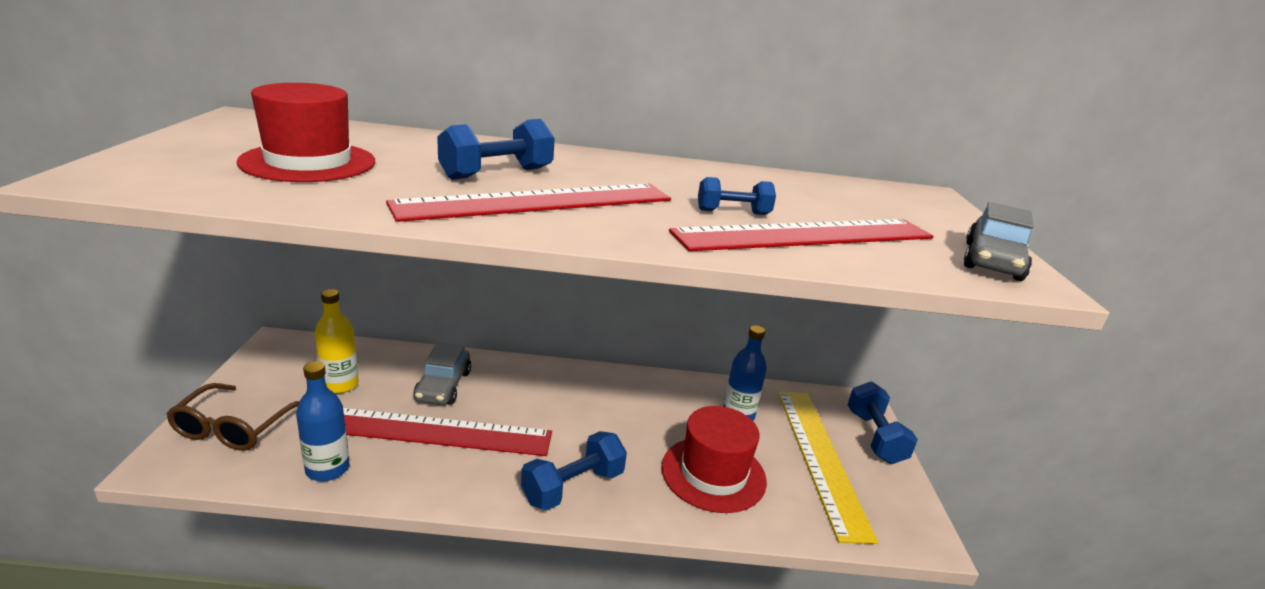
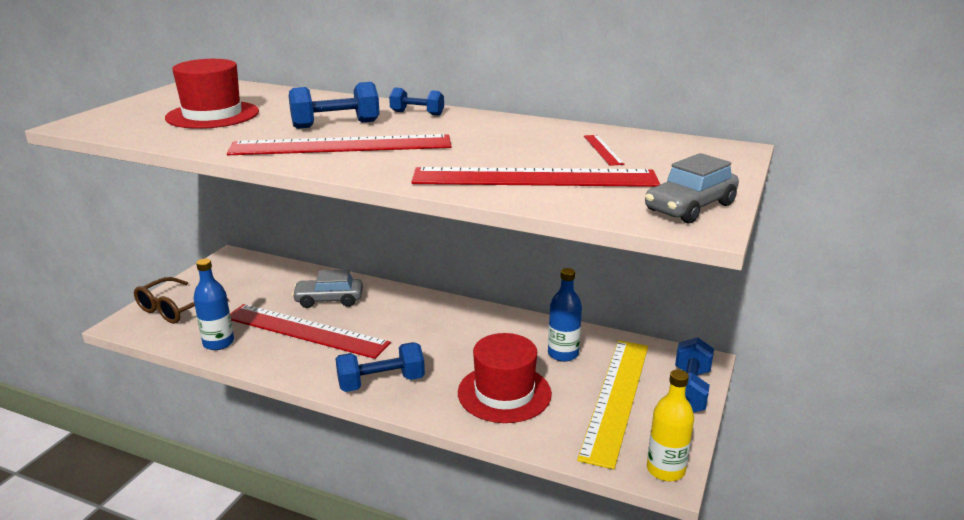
camera: 25 degrees right, 0 degrees up
(340, 385) = (257, 290): yellow bottle -> yellow bottle (665, 470)
(443, 386) = (329, 300): grey car -> grey car turned 60 degrees clockwise
(733, 212) = (493, 158): blue dumbbell -> blue dumbbell (417, 113)
(823, 198) = (603, 149): none -> red ruler

